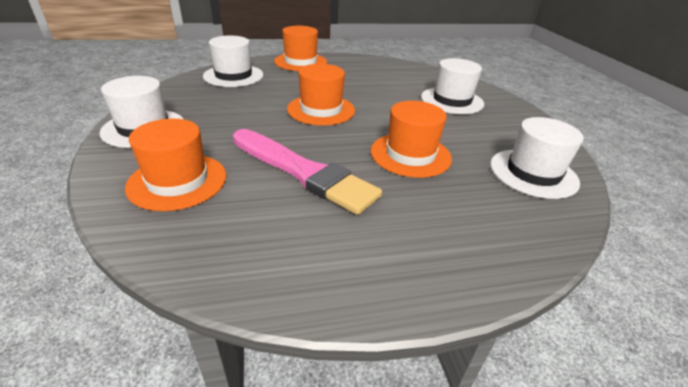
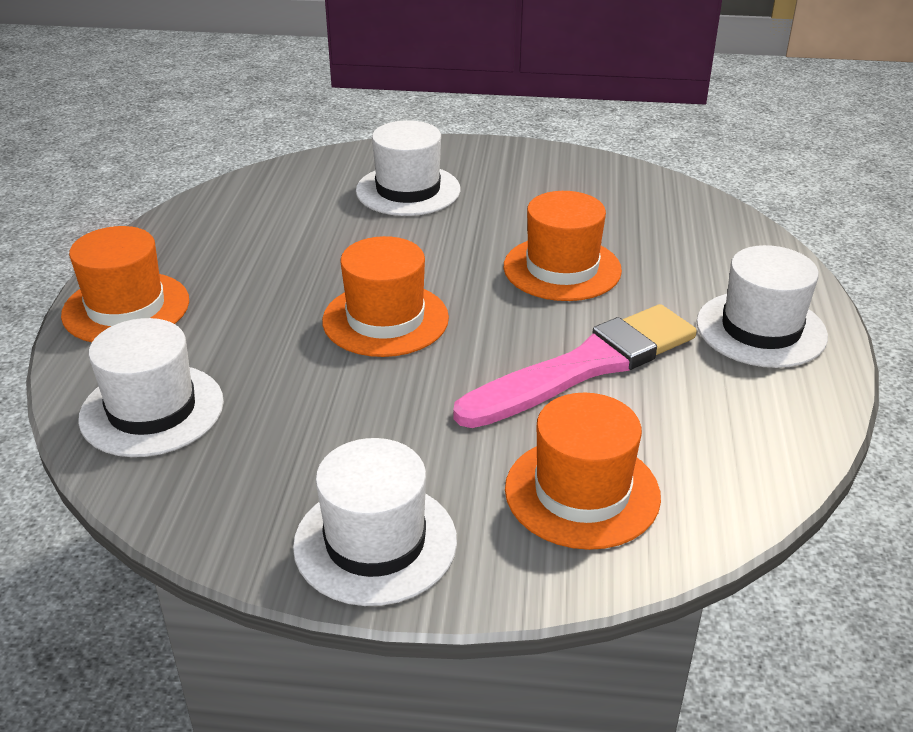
camera: 70 degrees left, 0 degrees up
(533, 173) = (627, 197): white hat -> white hat (761, 329)

